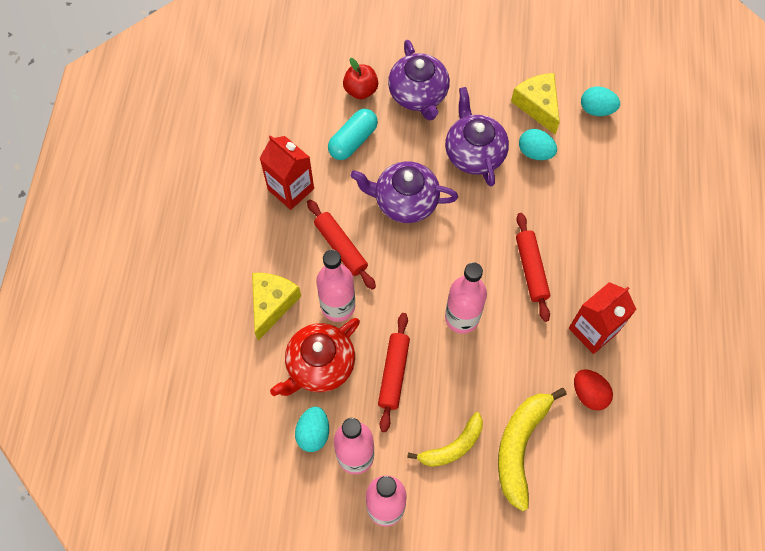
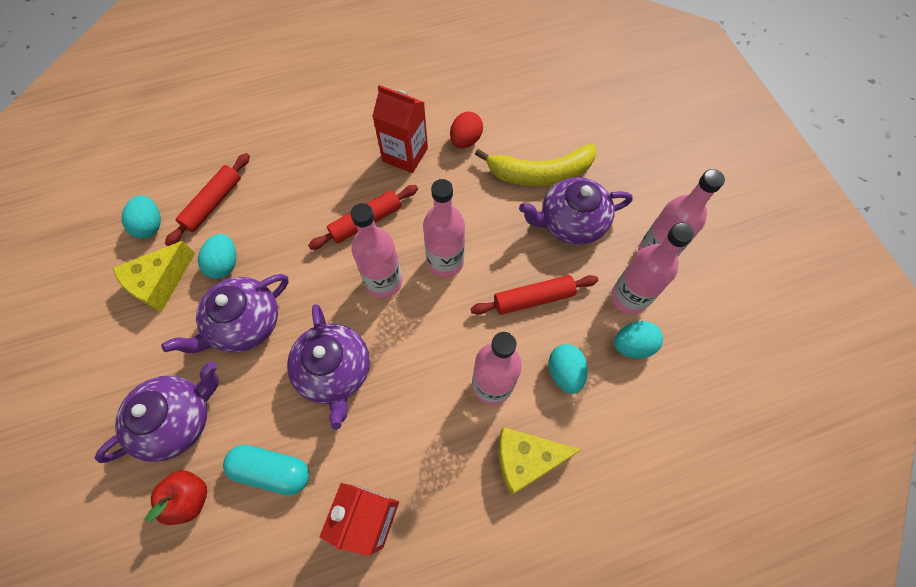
camera: 115 degrees left, 0 degrees up
(319, 365) = (564, 372): red teapot -> turquoise egg
(341, 247) = (422, 415): red rolling pin -> red rolling pin (213, 203)
(453, 446) = (570, 222): yellow banana -> purple teapot
(465, 262) = (384, 281): none -> pink bottle

